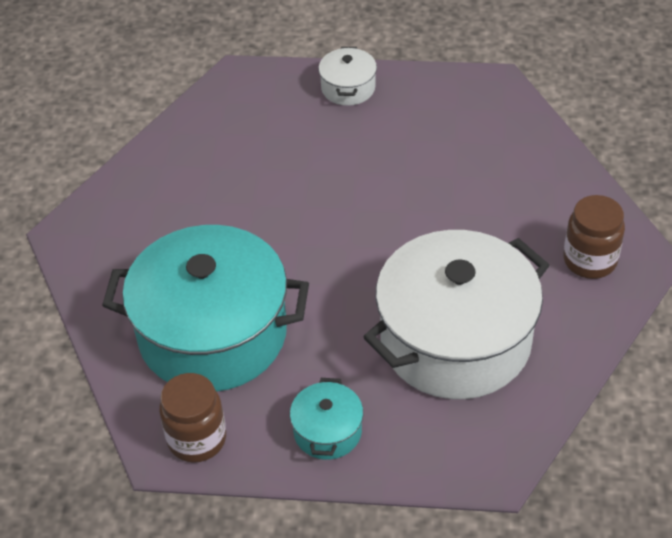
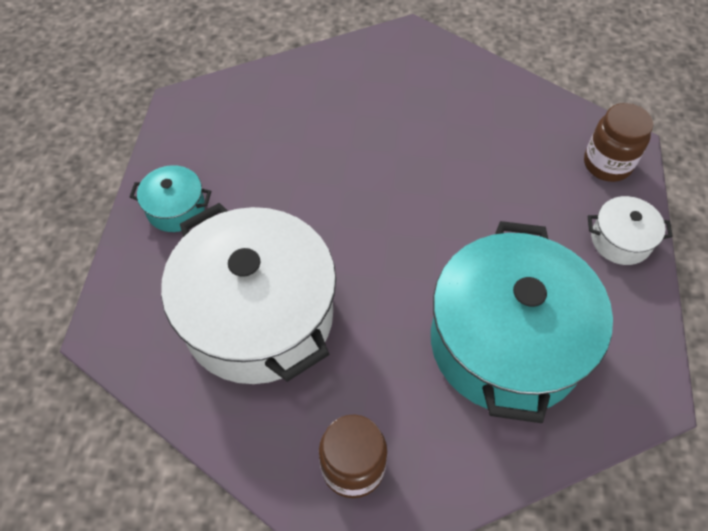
camera: 90 degrees right, 10 degrees up
(197, 439) = (188, 123): brown jar -> brown jar (607, 164)
(213, 334) = (292, 131): turquoise pot -> turquoise pot (506, 342)

